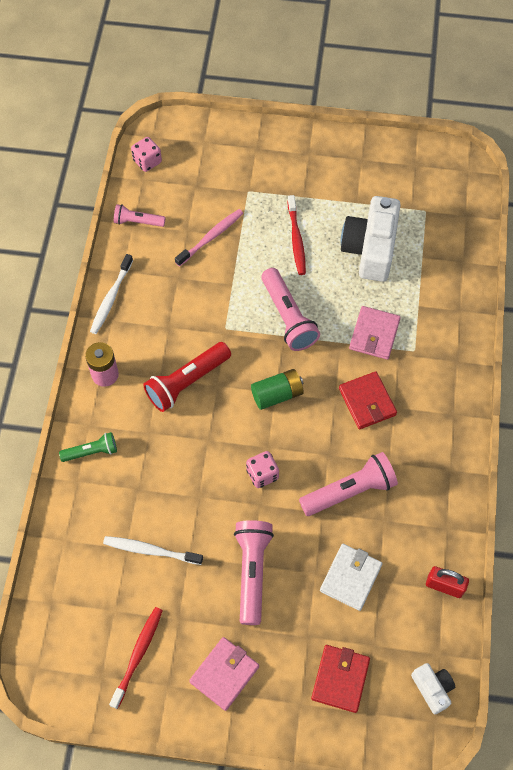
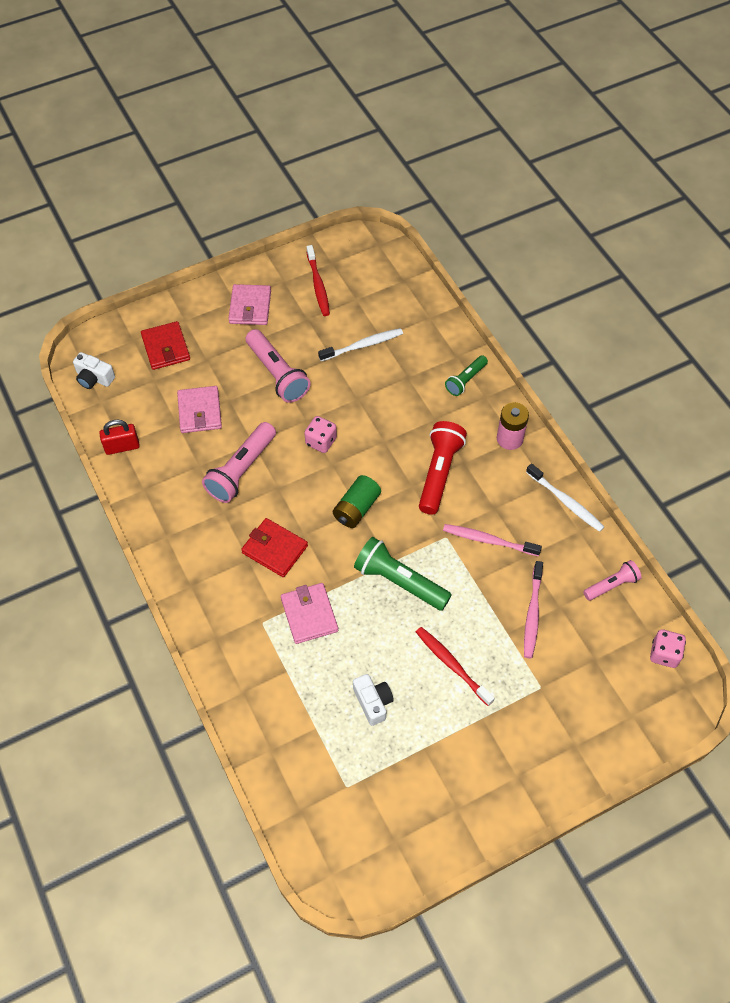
camera: 145 degrees right, 5 degrees down
(111, 298) = (565, 501): white toothbrush -> white toothbrush turned 150 degrees clockwise
(195, 305) = (489, 540): none -> pink toothbrush
(288, 317) = (399, 581): pink flashlight -> green flashlight
(350, 578) = (200, 411): white wallet -> pink wallet
(370, 249) = (373, 702): white camera -> white camera, size x0.51

